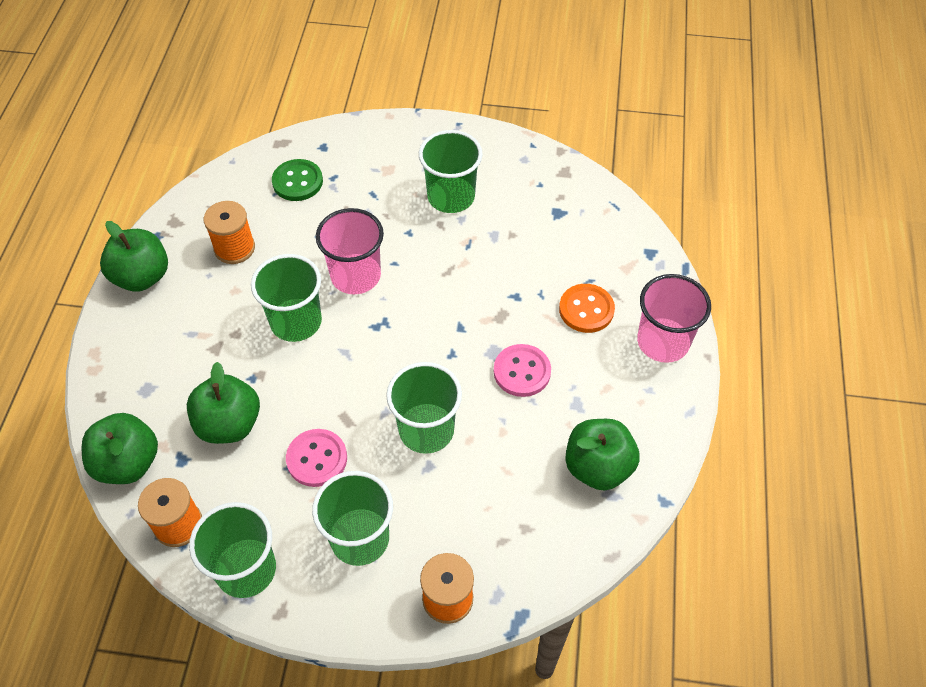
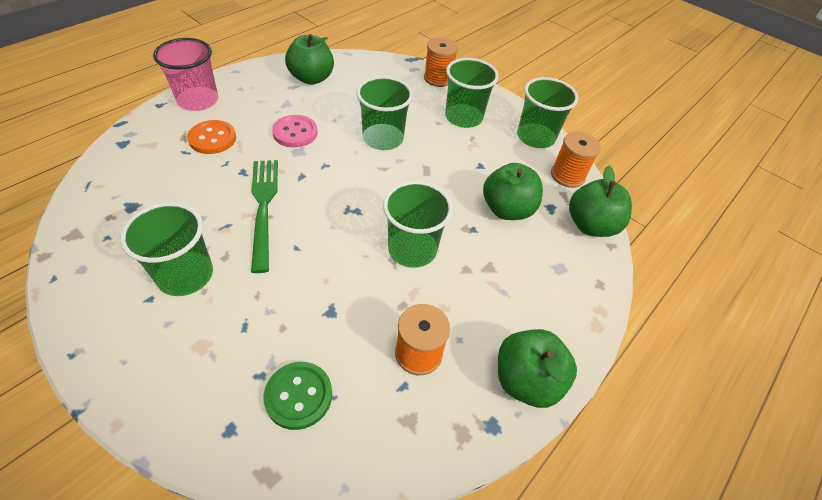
camera: 150 degrees left, 5 degrees down
(317, 459) = (461, 161): pink button -> none
(355, 276) = (335, 256): pink cup -> none
(457, 277) = (264, 208): none -> green fork

